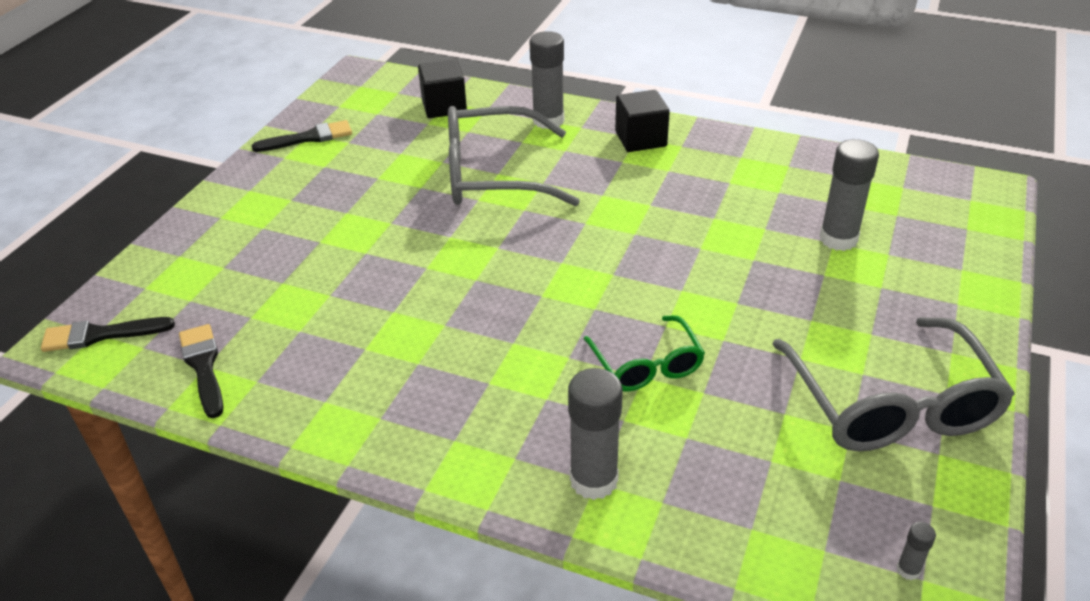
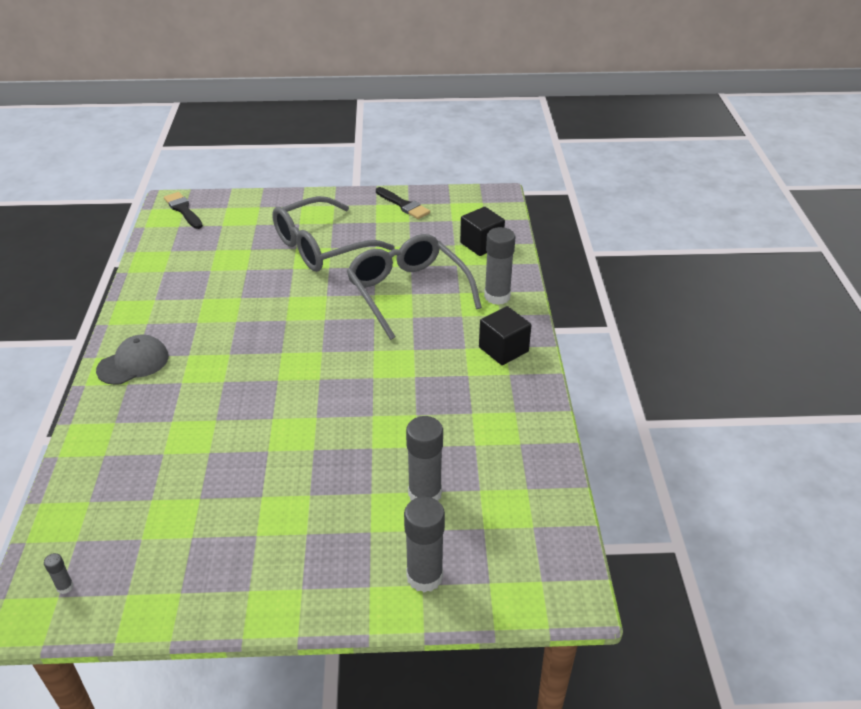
camera: 65 degrees right, 0 degrees up
(203, 366) = (169, 250): black brush -> none
(470, 445) = (133, 363): none -> grey cap
(593, 480) = (116, 421): grey glue stick -> grey glue stick (424, 576)
(646, 365) = (227, 418): green glasses -> none
(891, 404) = (225, 557): grey glasses -> grey glasses (321, 247)

